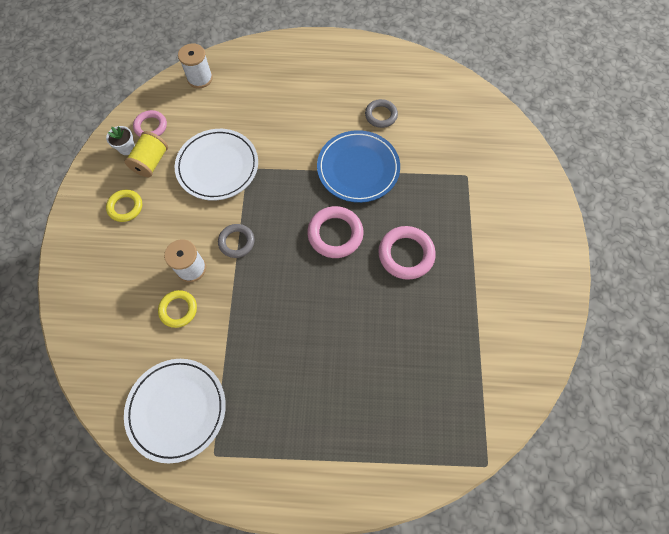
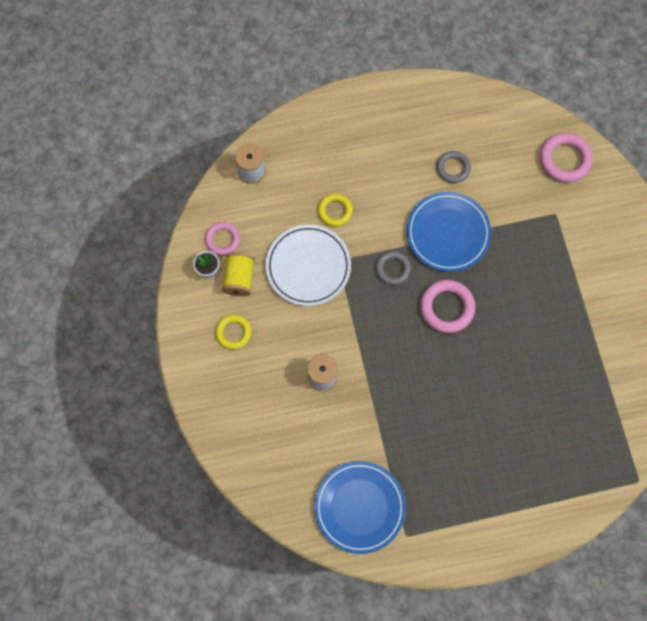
camera: 15 degrees left, 5 degrees up
(177, 409) = (359, 507): white plate -> blue plate
(178, 309) = (326, 419): yellow ring -> yellow ring (335, 211)
(236, 242) = (356, 340): grey ring -> grey ring (393, 269)
(406, 254) = (519, 310): pink ring -> pink ring (565, 159)

